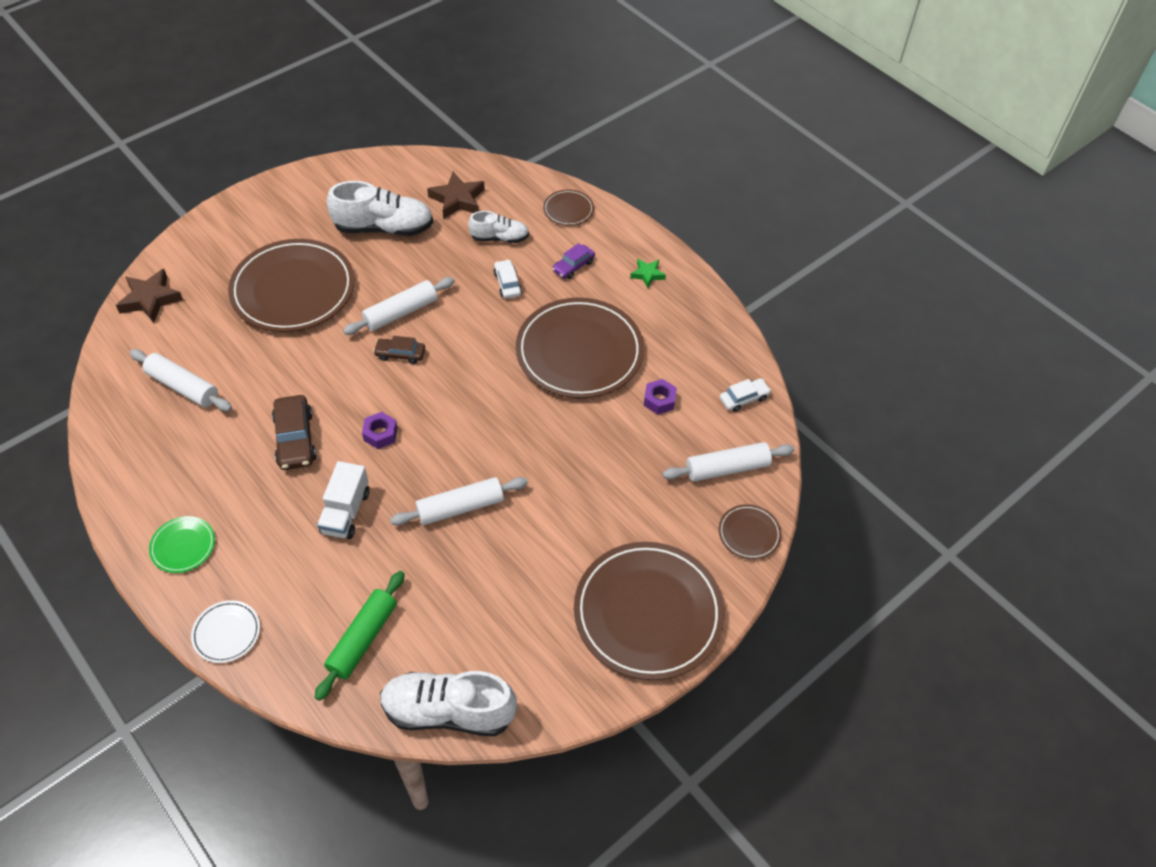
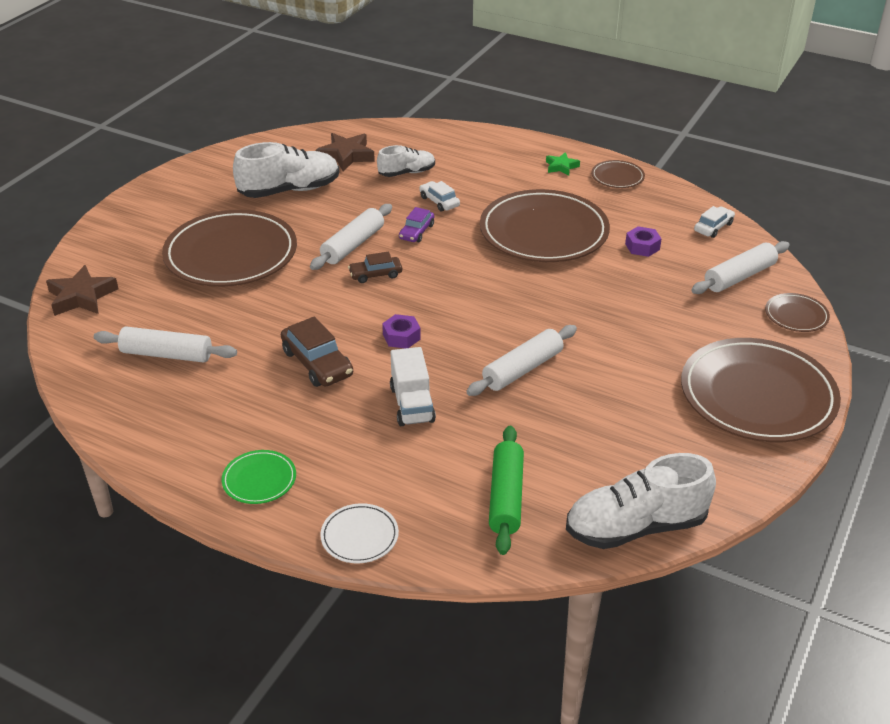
camera: 20 degrees left, 15 degrees down
(568, 210) = (455, 140): brown plate -> brown plate (617, 177)
(573, 266) = (490, 176): purple car -> purple car (416, 232)

